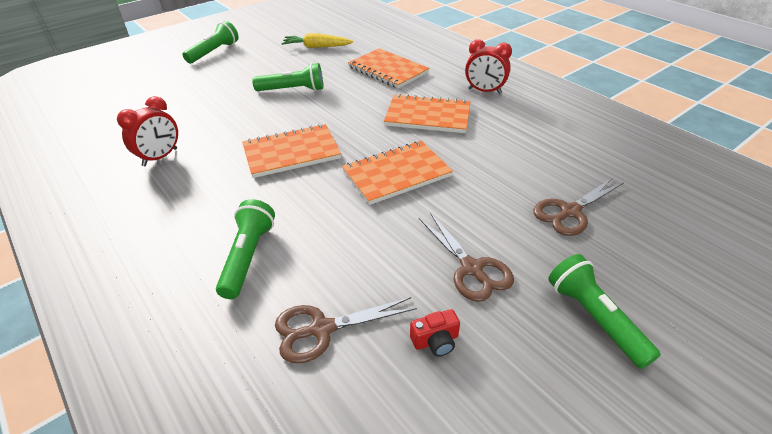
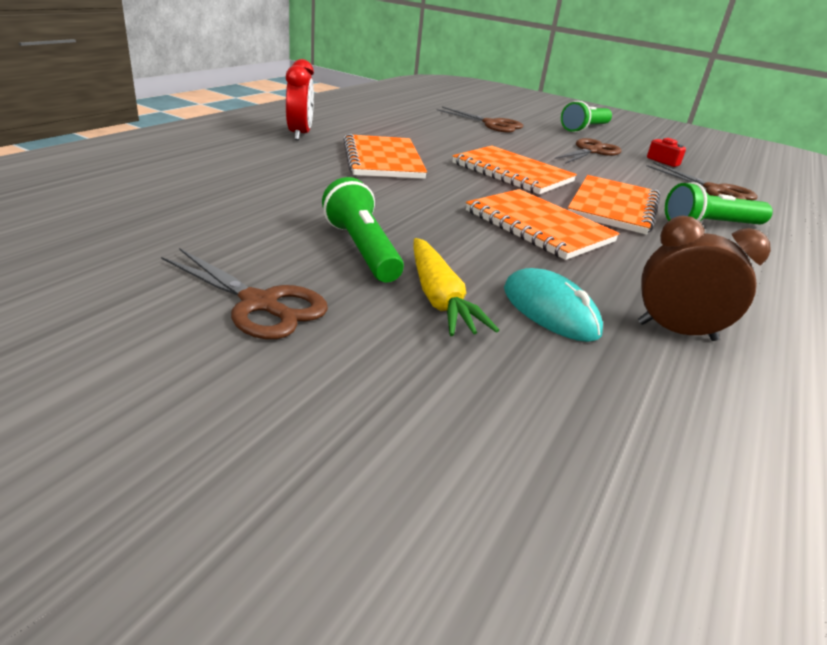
camera: 115 degrees left, 10 degrees down
(160, 157) = (676, 331): red clock -> brown clock
(206, 126) = (550, 311): none -> turquoise mouse
(214, 52) = (163, 421): green flashlight -> none
(261, 66) = (259, 304): none -> brown scissors
(316, 47) = (134, 250): yellow carrot -> yellow carrot (439, 298)
(388, 70) = (250, 181): orange notebook -> orange notebook (613, 207)

